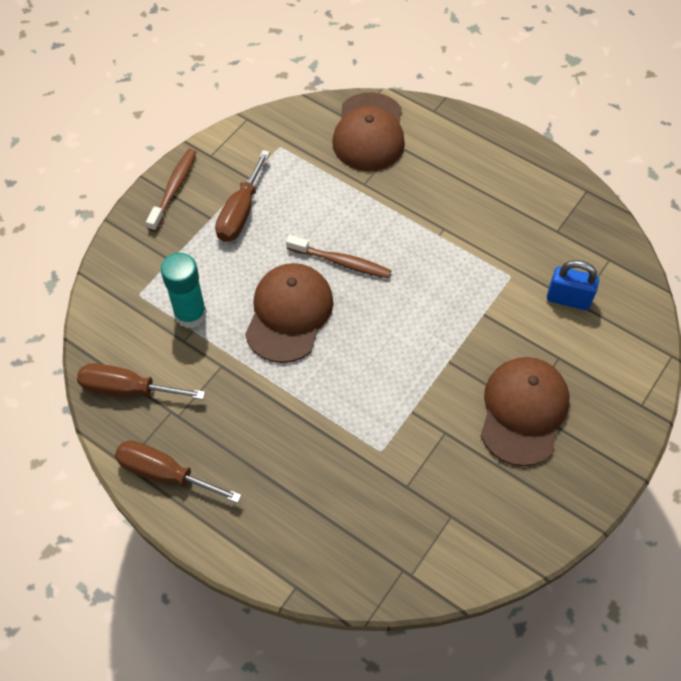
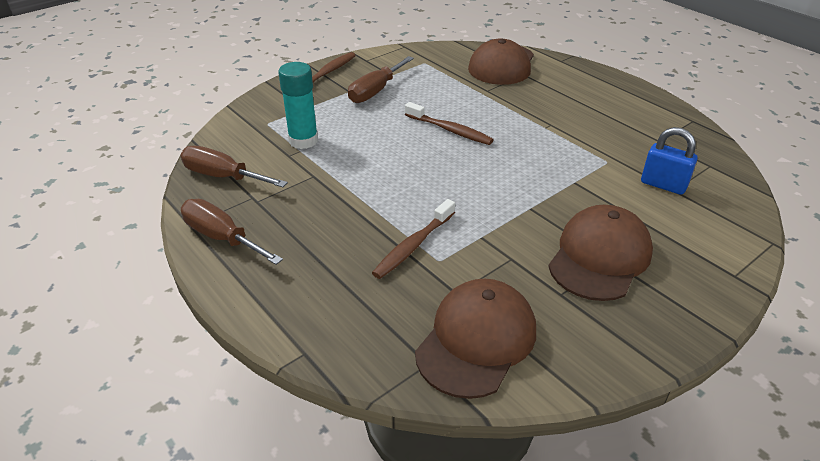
camera: 15 degrees right, 20 degrees down
(289, 314) = (389, 153): brown cap -> brown cap (476, 340)
(351, 439) = (413, 246): none -> brown toothbrush

